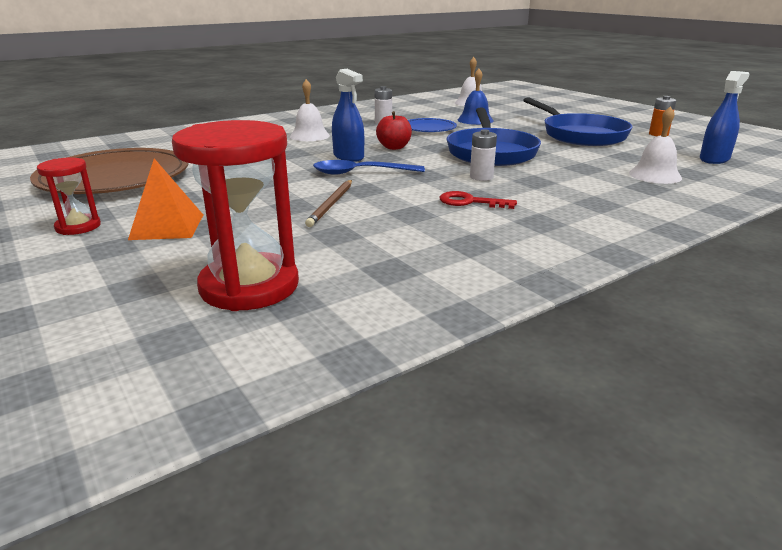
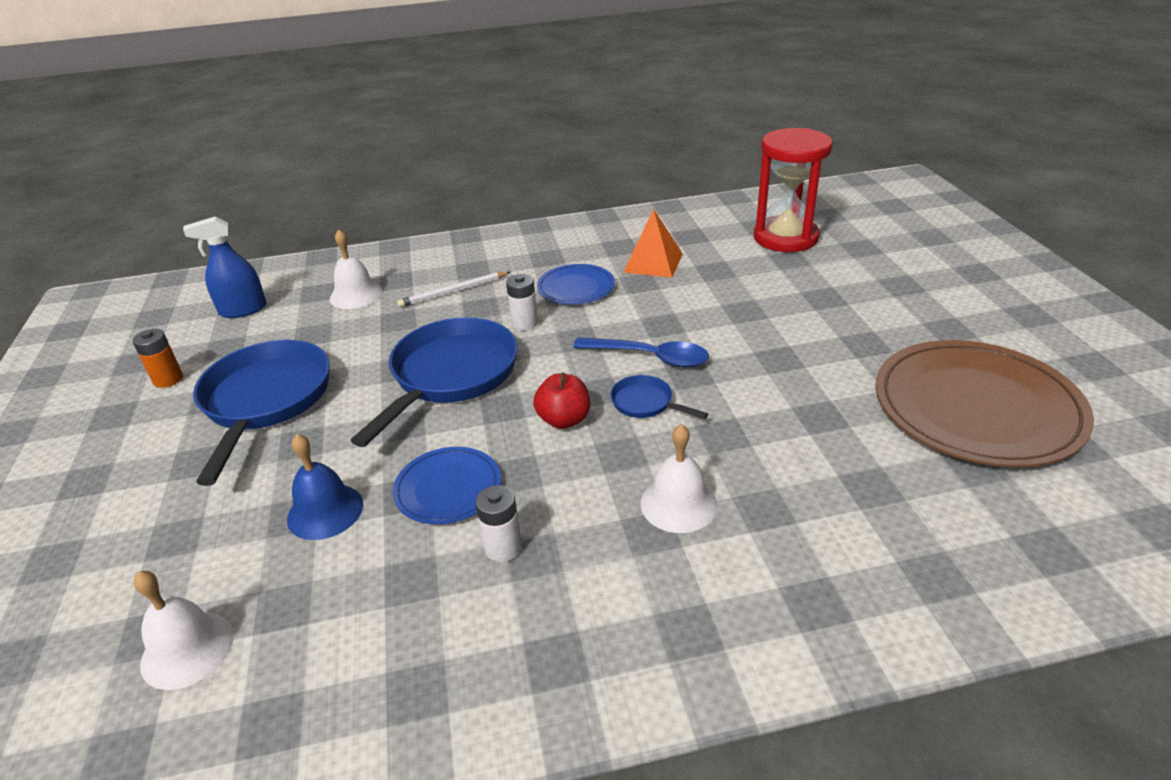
camera: 155 degrees left, 10 degrees up
(78, 227) = (951, 314): red hourglass -> none
(167, 226) = (863, 301): orange pyramid -> orange pyramid (653, 262)
(331, 205) = (706, 306): brown pencil -> none
(348, 157) = (645, 403): blue spray bottle -> blue pan
(470, 202) = (576, 288): red key -> blue plate
(578, 186) = (453, 292): none -> white pencil

